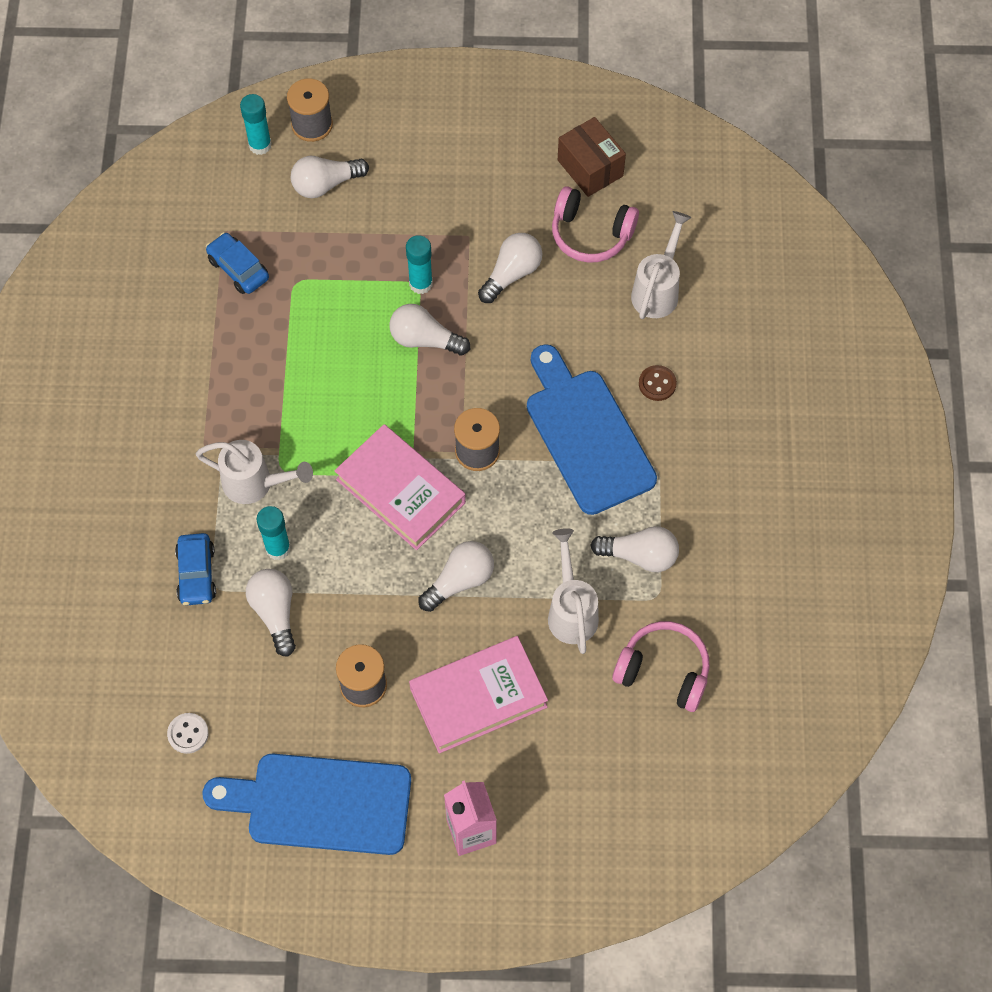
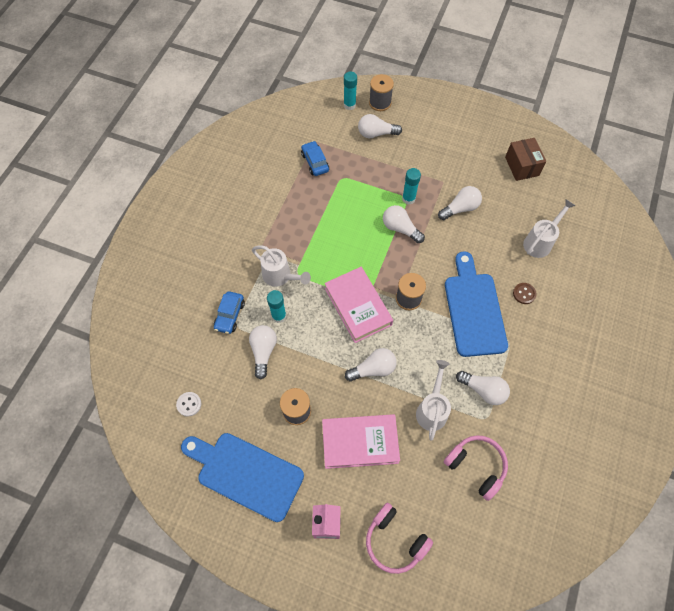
camera: 20 degrees right, 0 degrees up
(591, 234) = (511, 200): pink headphones -> pink headphones (395, 540)

